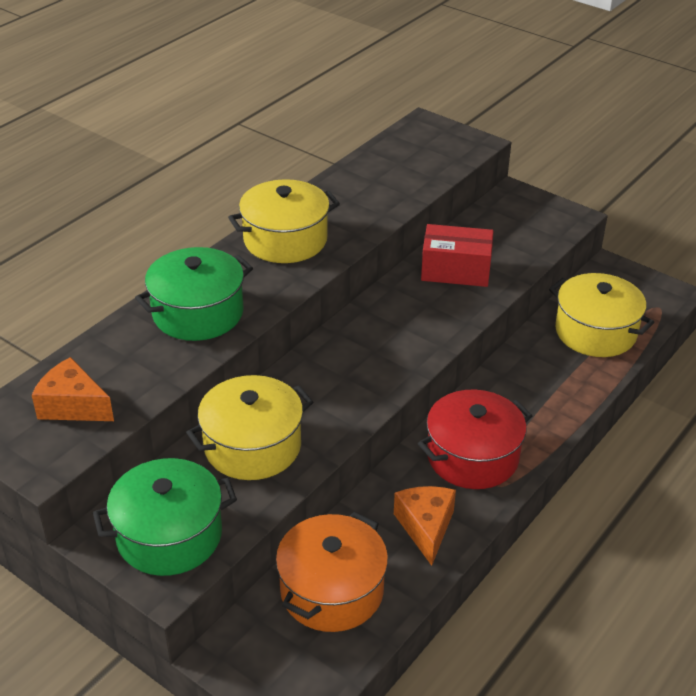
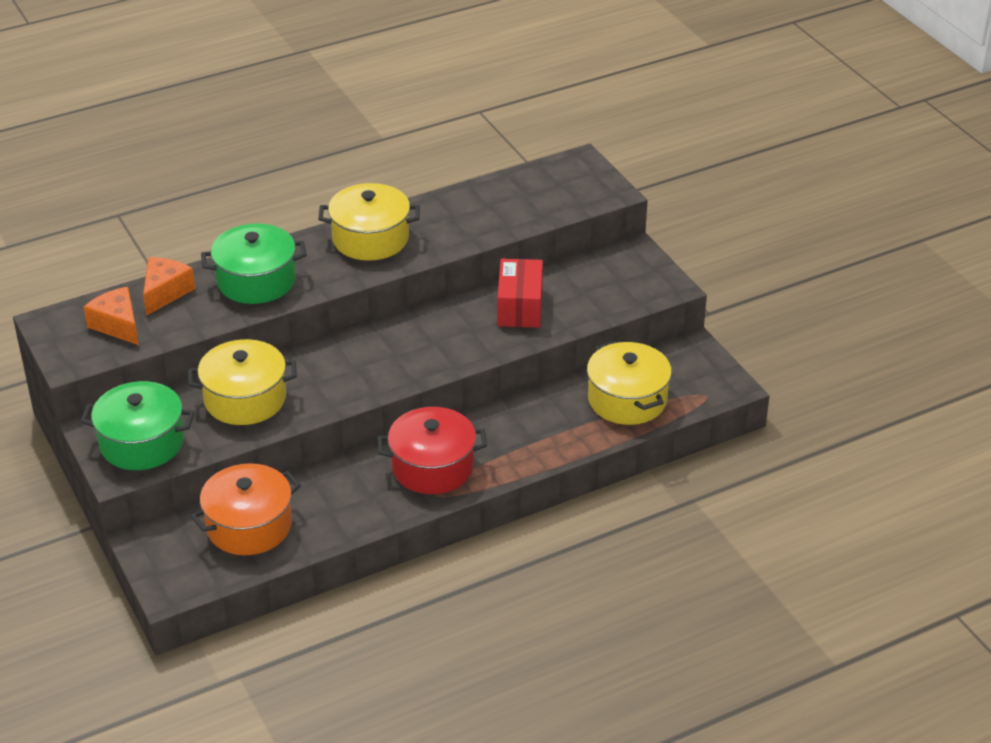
camera: 25 degrees right, 0 degrees up
(426, 527) = (353, 506): orange cheese -> orange cheese (165, 292)
(455, 270) = (520, 307): red box -> red box turned 60 degrees clockwise

